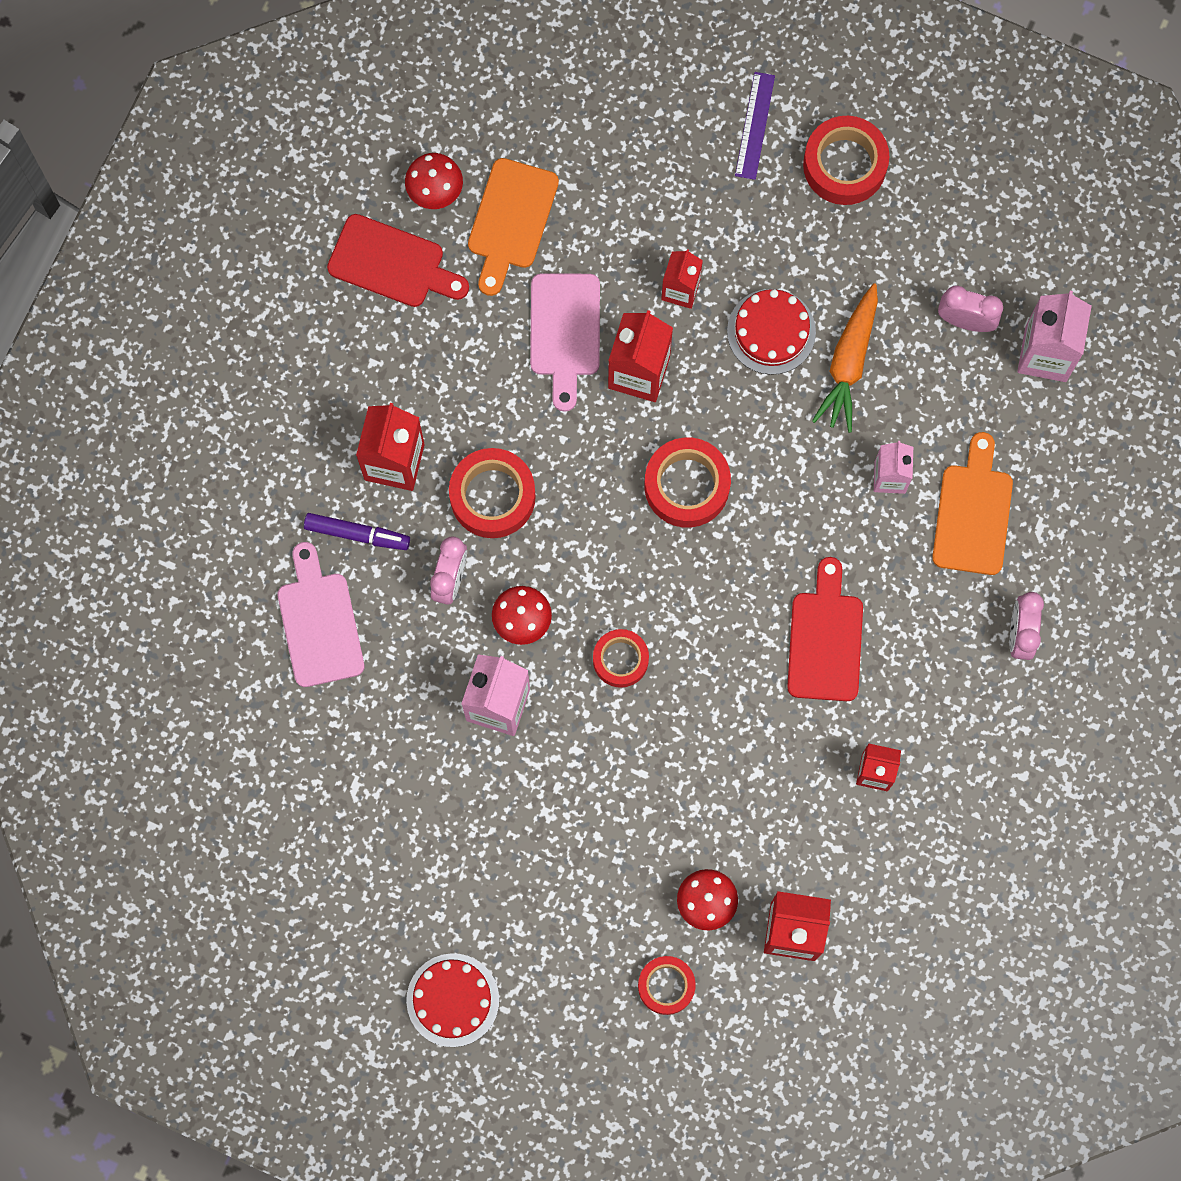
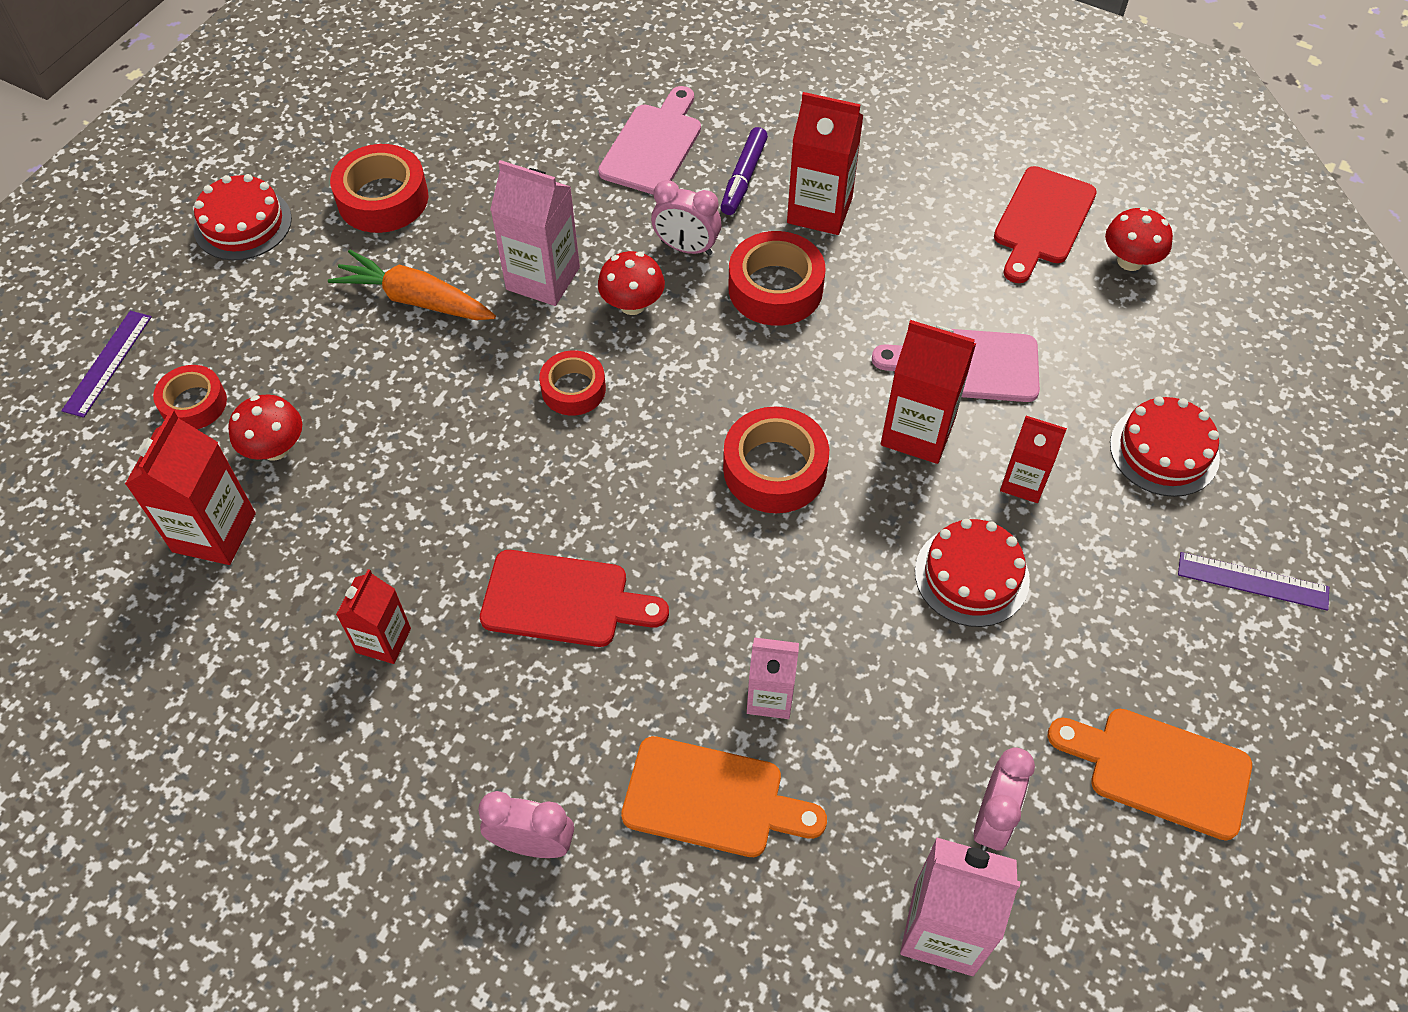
camera: 95 degrees right, 20 degrees down
(319, 623) = (653, 145): pink cutting board -> pink cutting board turned 60 degrees counterclockwise
(511, 220) = (1100, 325): orange cutting board -> orange cutting board (1160, 770)
(629, 1077) = (108, 363): none -> purple ruler
(639, 179) = (1164, 451): none -> red cake
(844, 165) = (1210, 684): red tape -> red tape (383, 199)
(849, 363) = (929, 662): orange carrot -> orange carrot (415, 299)

